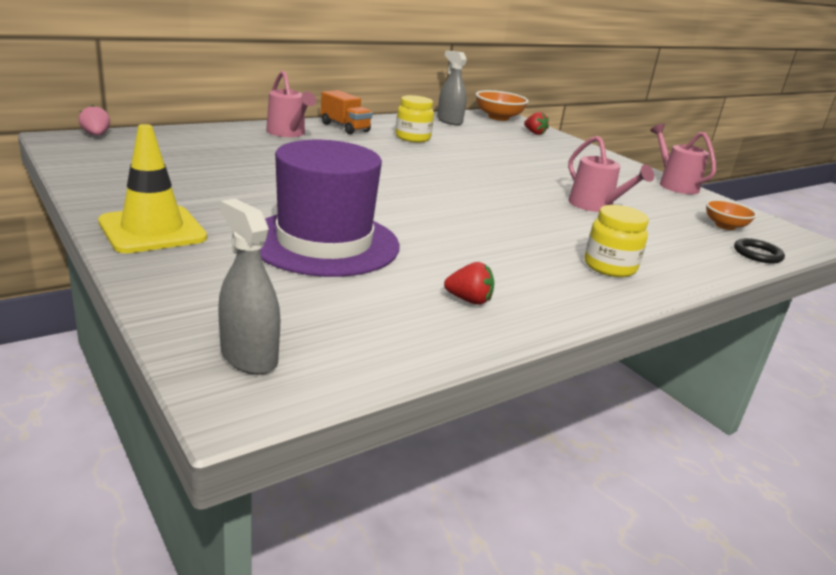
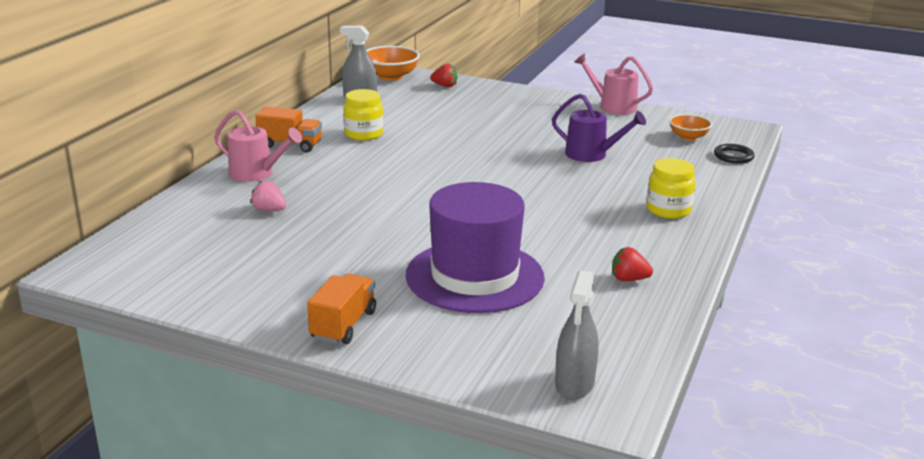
camera: 30 degrees left, 0 degrees up
(96, 135) = (98, 252): pink strawberry -> pink strawberry (269, 210)
(152, 230) = (343, 325): yellow traffic cone -> orange truck
(249, 356) = (574, 384): grey spray bottle -> grey spray bottle turned 90 degrees counterclockwise
(469, 300) = (628, 279): red strawberry -> red strawberry turned 150 degrees counterclockwise
(595, 206) = (592, 155): pink watering can -> purple watering can

